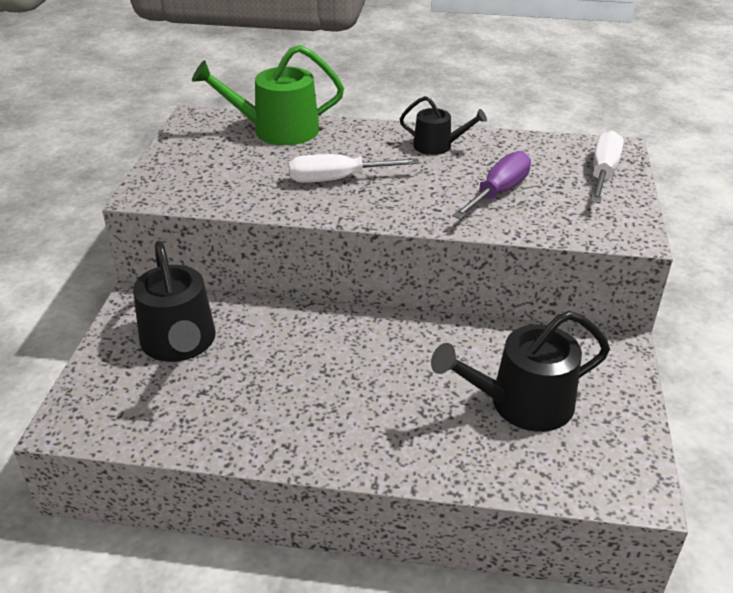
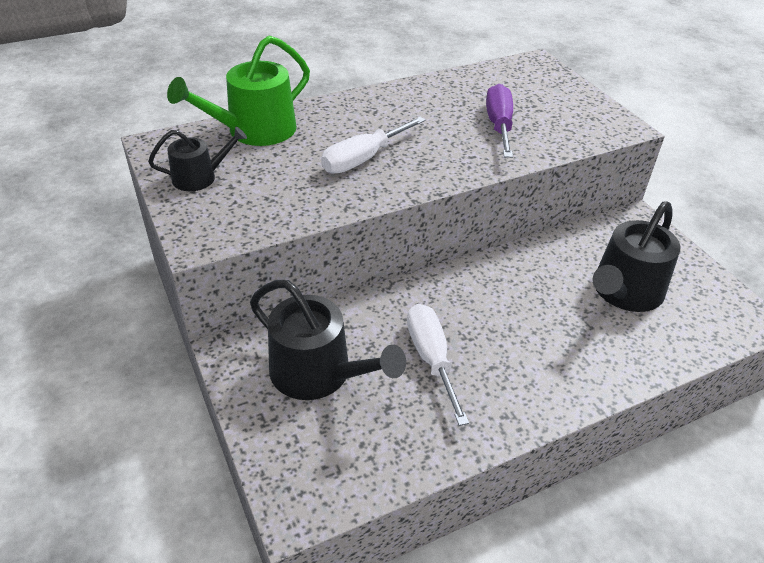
camera: 35 degrees left, 5 degrees up
(437, 146) = (408, 101): black watering can -> black watering can (200, 177)
(603, 173) = (549, 84): white screwdriver -> white screwdriver (431, 358)

